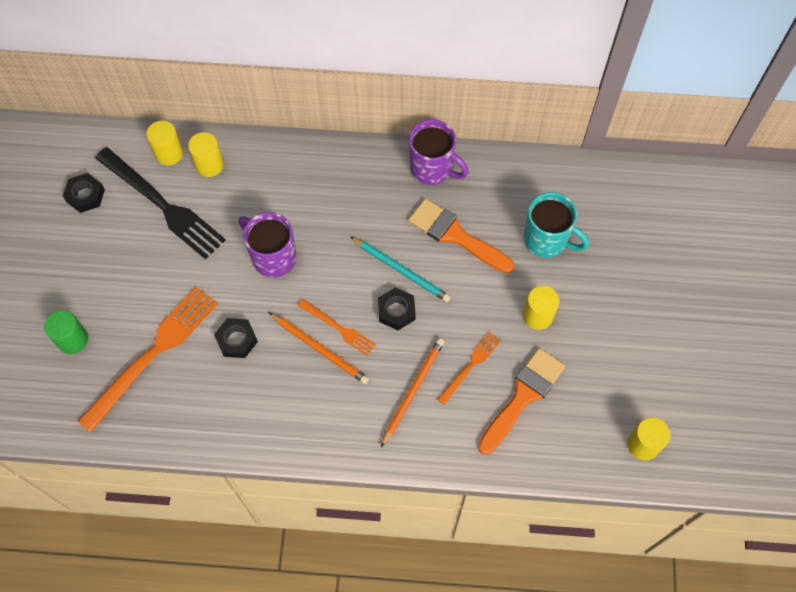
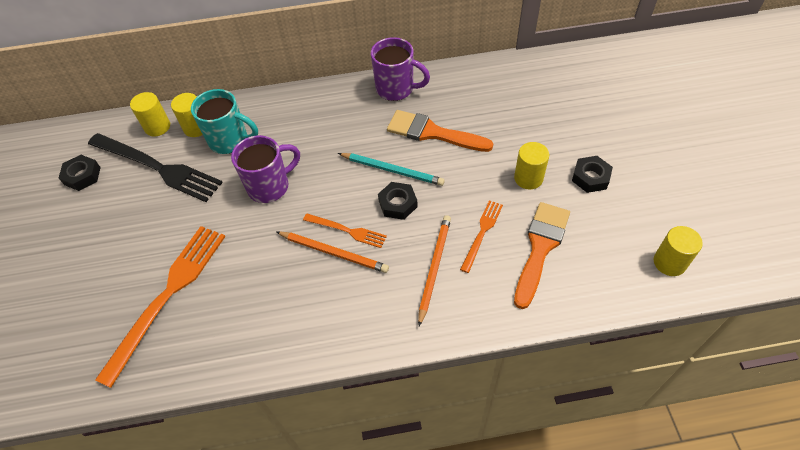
camera: 10 degrees left, 10 degrees down
(73, 340) = (83, 302): green cylinder -> none
(237, 340) = (250, 264): black nut -> black nut (590, 177)
(272, 257) = (270, 186): purple mug -> purple mug turned 120 degrees clockwise
(547, 240) = (513, 119): turquoise mug -> turquoise mug (230, 140)

